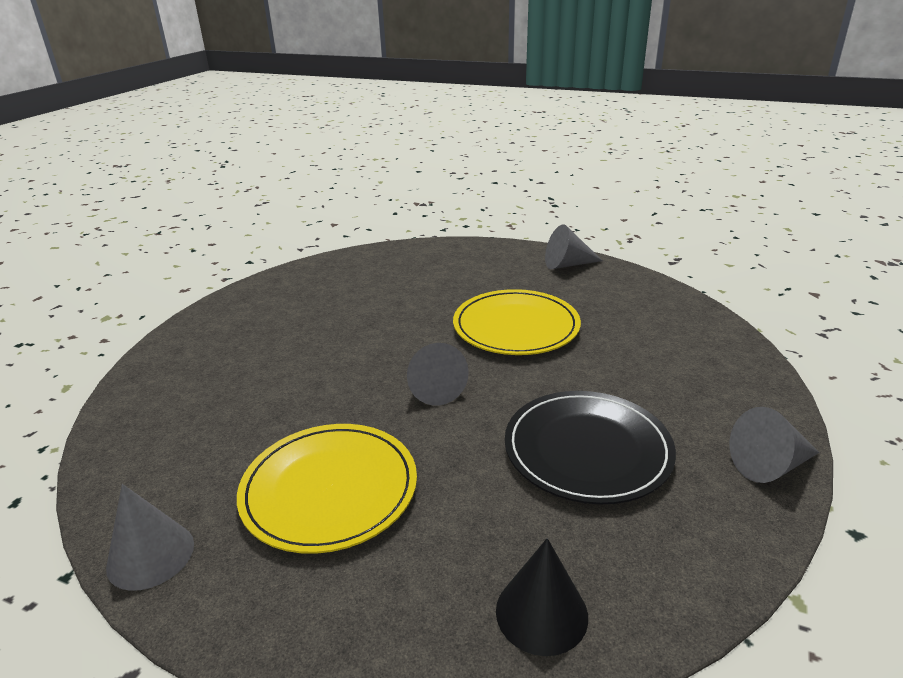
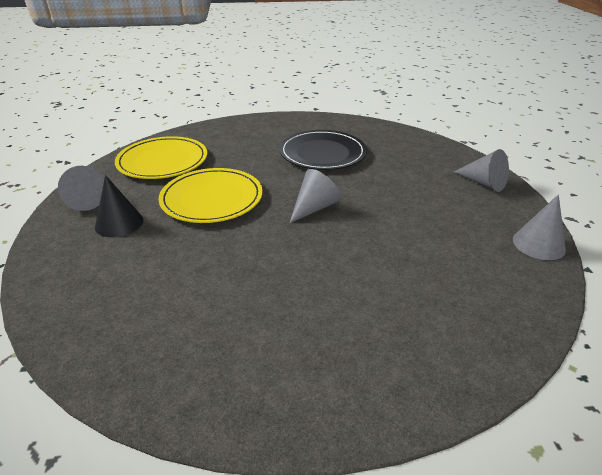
camera: 120 degrees left, 5 degrees up
(329, 489) = (431, 210): yellow plate -> yellow plate (162, 161)
(541, 613) = (420, 146): black cone -> black cone (119, 223)
(769, 465) = (293, 120): grey cone -> grey cone (483, 183)

